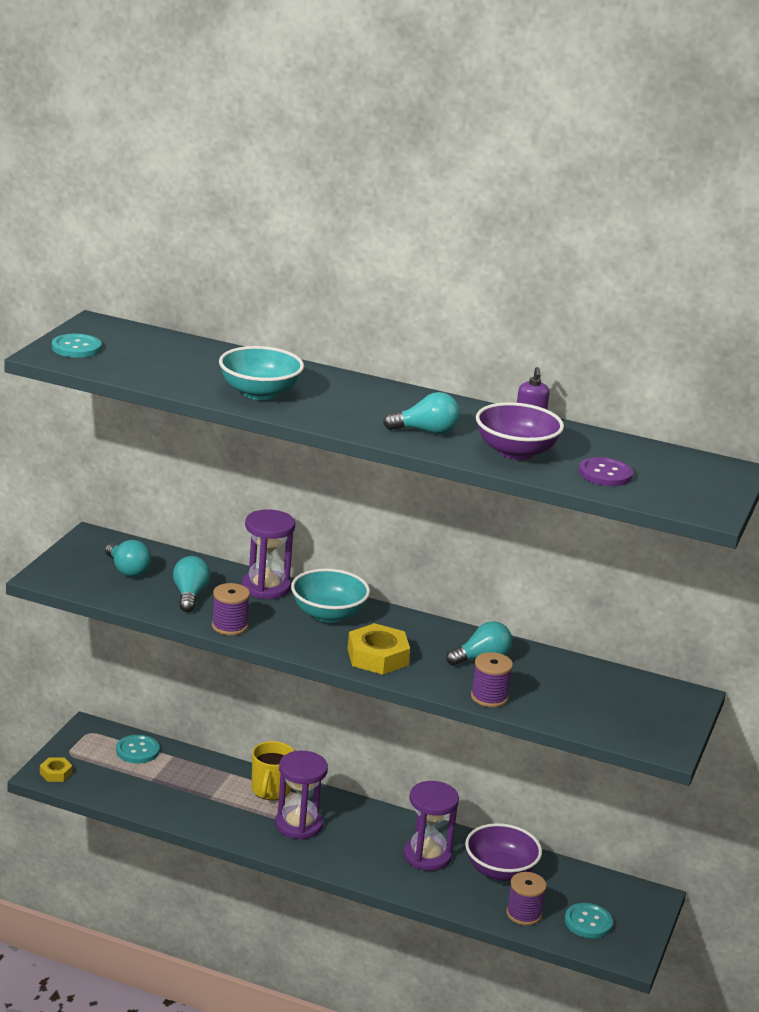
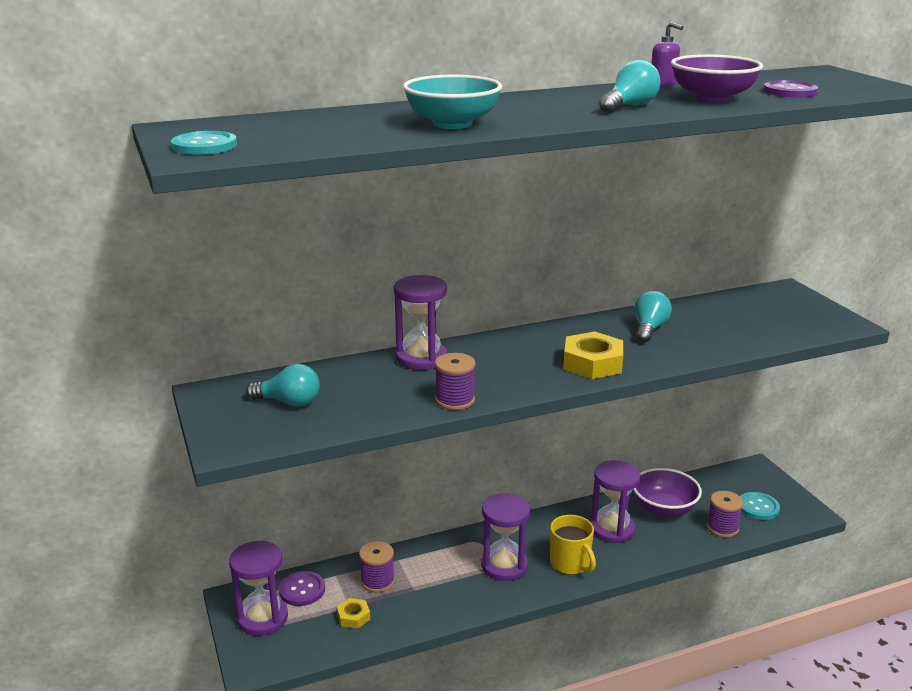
camera: 40 degrees left, 0 degrees up
(56, 773) = (262, 657): yellow nut -> yellow nut (353, 617)
(88, 751) = (262, 618): none -> purple hourglass
(137, 751) = (302, 590): turquoise button -> purple button
(190, 595) = (378, 394): turquoise light bulb -> none
(270, 790) = (445, 553): yellow mug -> yellow mug (570, 563)
(328, 614) = (502, 353): turquoise bowl -> none
(489, 697) = (707, 350): purple spool -> purple spool (377, 581)

